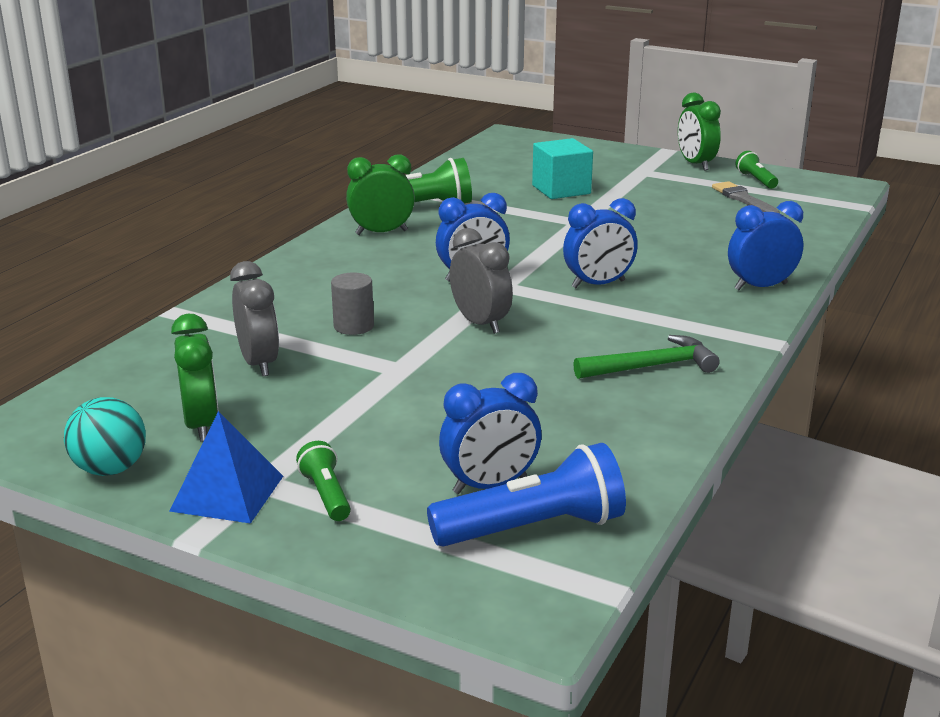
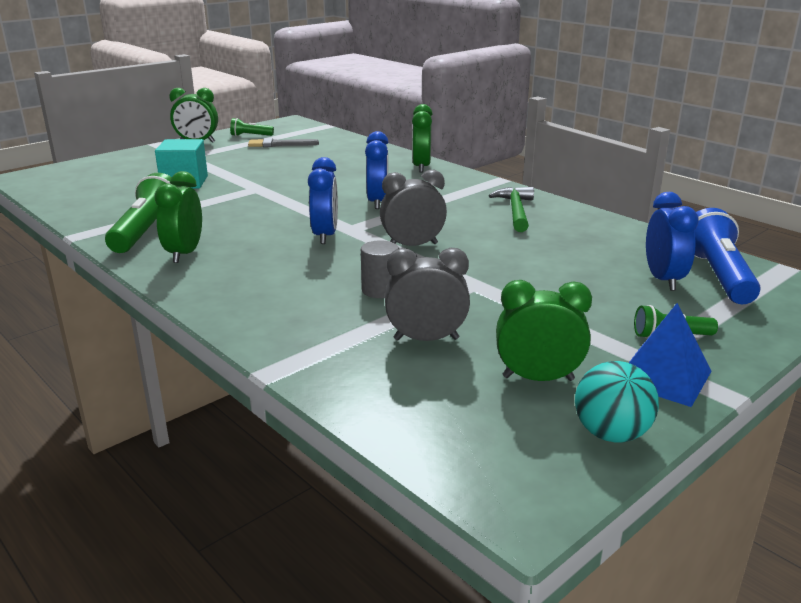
camera: 70 degrees left, 0 degrees up
(760, 287) = (421, 167): blue clock -> green clock

